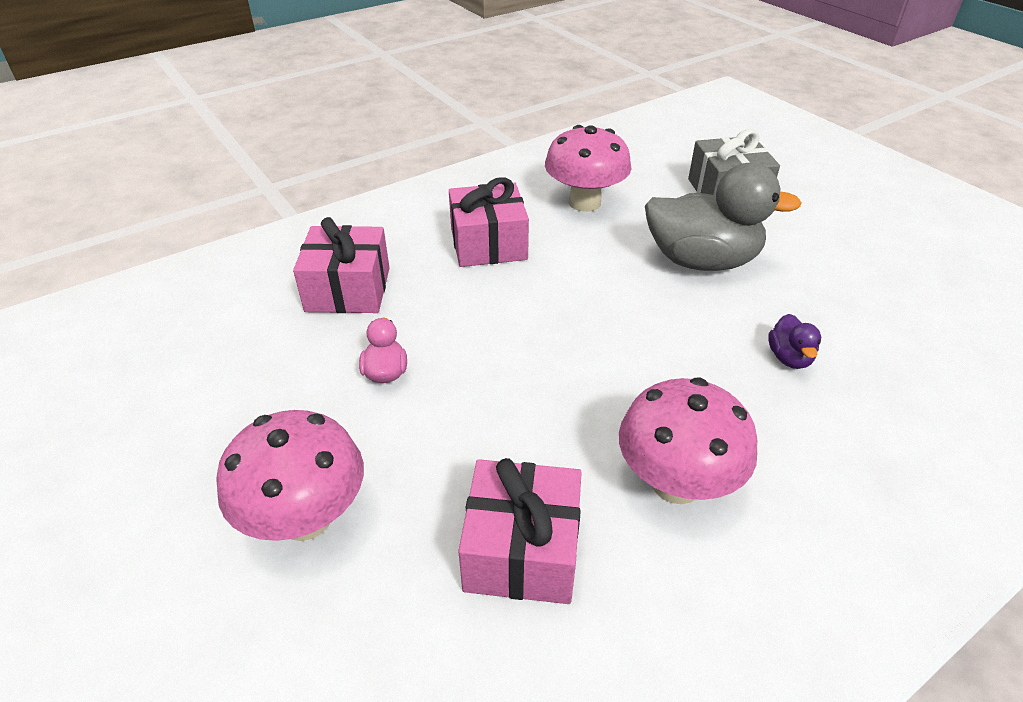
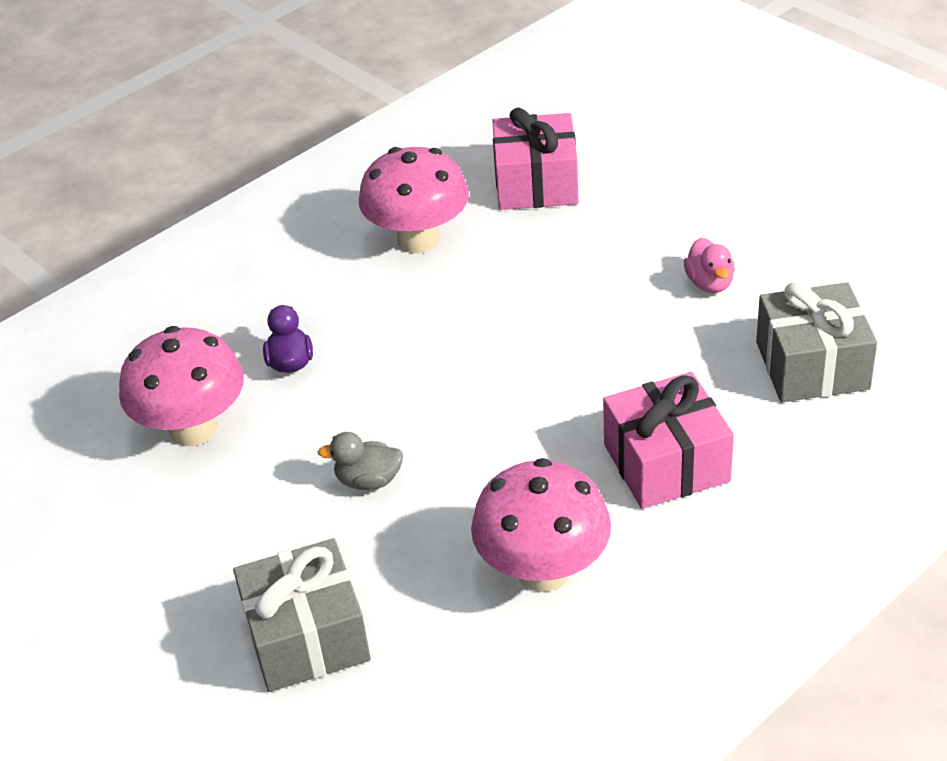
camera: 175 degrees right, 0 degrees up
(306, 517) = (708, 175): pink mushroom -> pink mushroom (193, 429)
(348, 289) = (812, 365): pink gift -> grey gift
(701, 261) = (368, 480): grey duck -> grey duck, size x0.43

